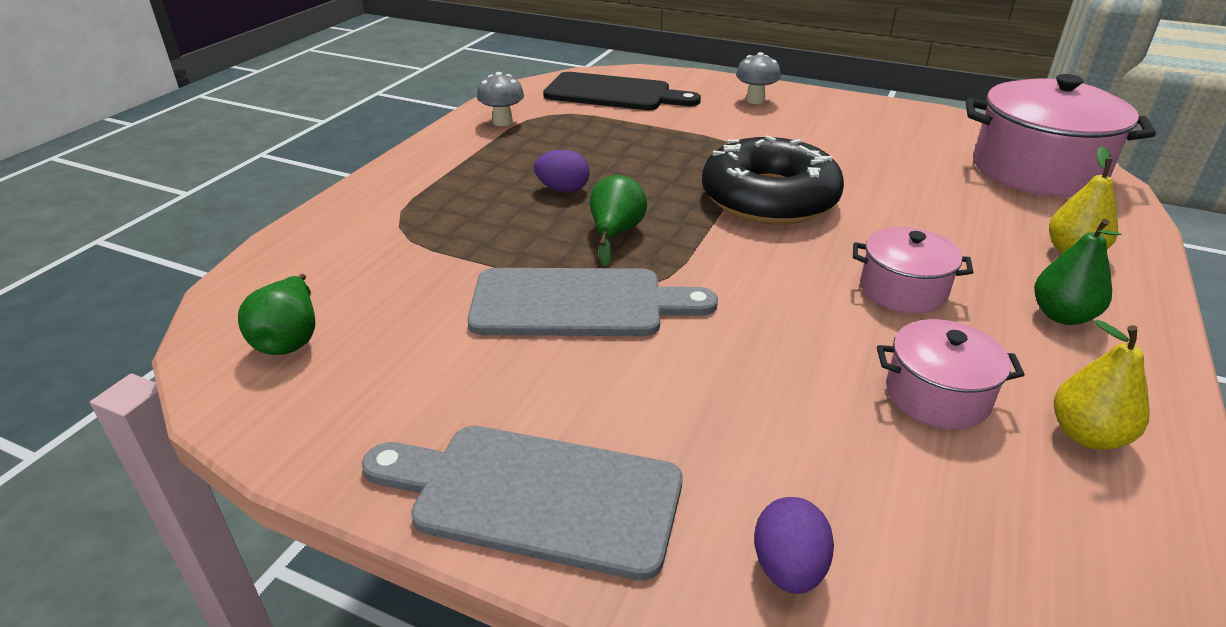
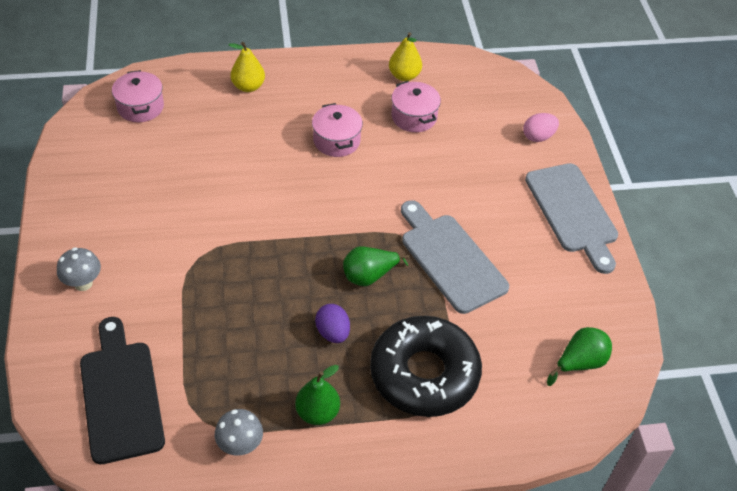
camera: 125 degrees left, 15 degrees up
(769, 198) = (269, 219): black donut -> black donut (424, 374)
(788, 568) = (538, 137): purple egg -> pink egg
(1037, 170) = (140, 107): pink pot -> pink pot, size x0.54
(1062, 315) = (318, 87): green pear -> green pear (317, 412)

